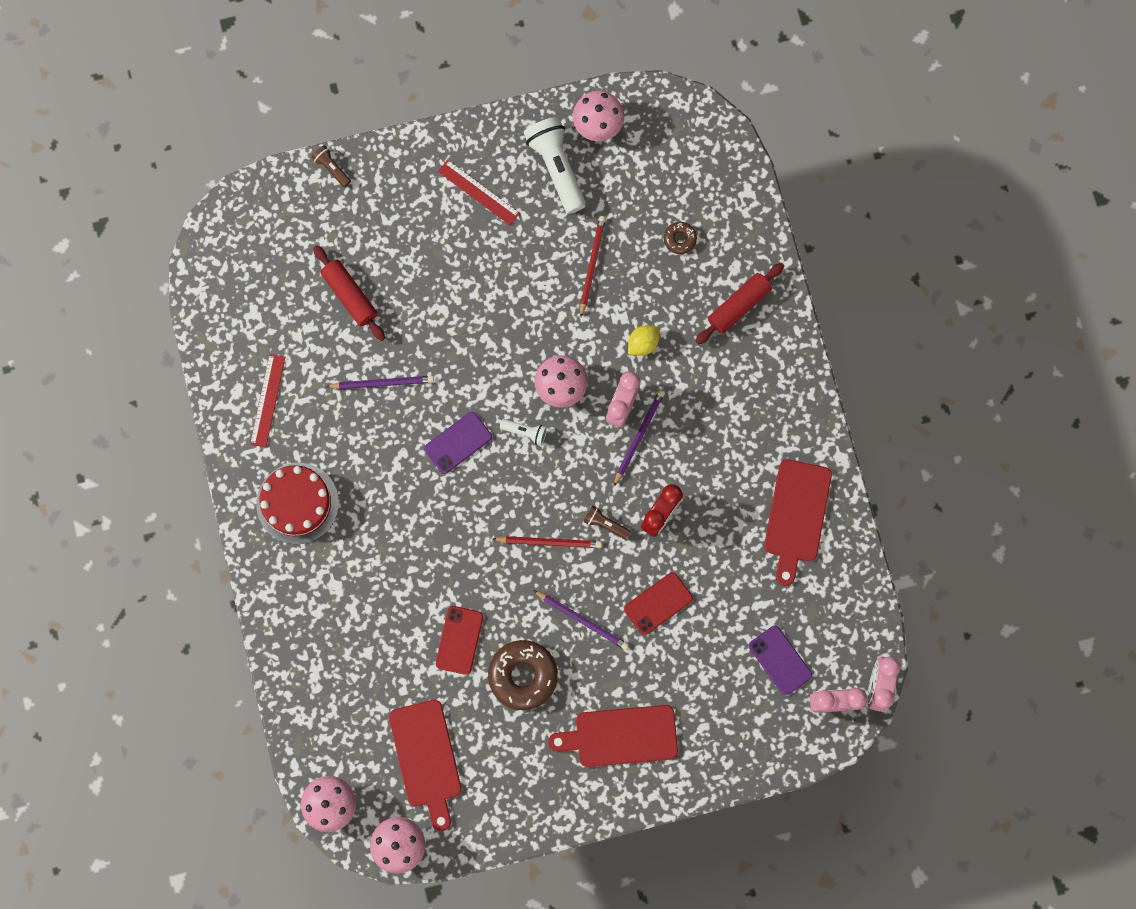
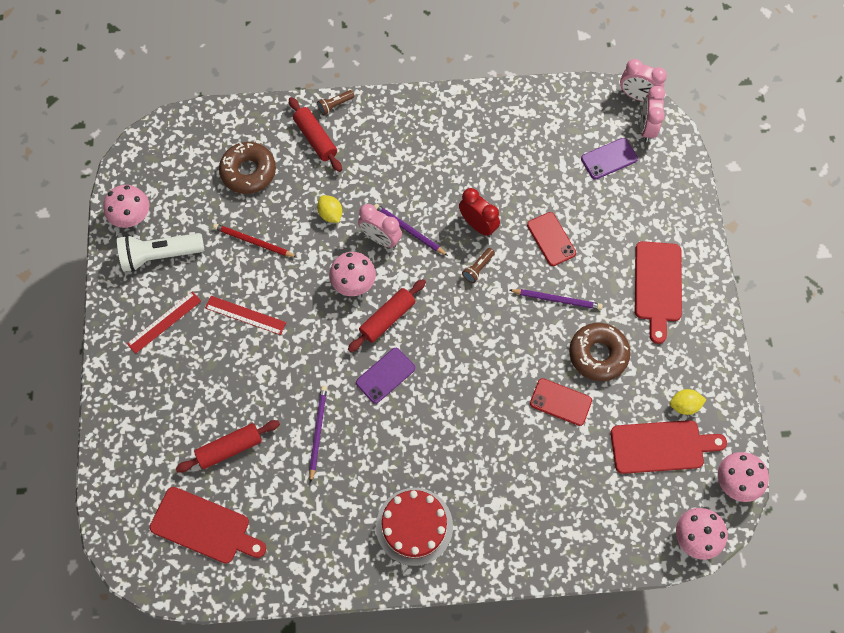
camera: 80 degrees left, 10 degrees down
(267, 400) = (311, 539): red ruler -> red ruler (245, 315)
(332, 168) = (105, 446): brown flashlight -> brown flashlight (335, 105)
(458, 442) = (385, 375): purple phone -> purple phone turned 75 degrees clockwise
(479, 780) = (684, 405): none -> yellow lemon
(525, 432) = (387, 318): white flashlight -> red rolling pin
(549, 542) = (486, 315): red pencil -> none
(582, 620) = (556, 299): purple pencil -> purple pencil turned 60 degrees clockwise
(679, 239) = (248, 172): brown donut -> brown donut, size x2.01
(796, 516) = (495, 127): red cutting board -> red cutting board (204, 527)

